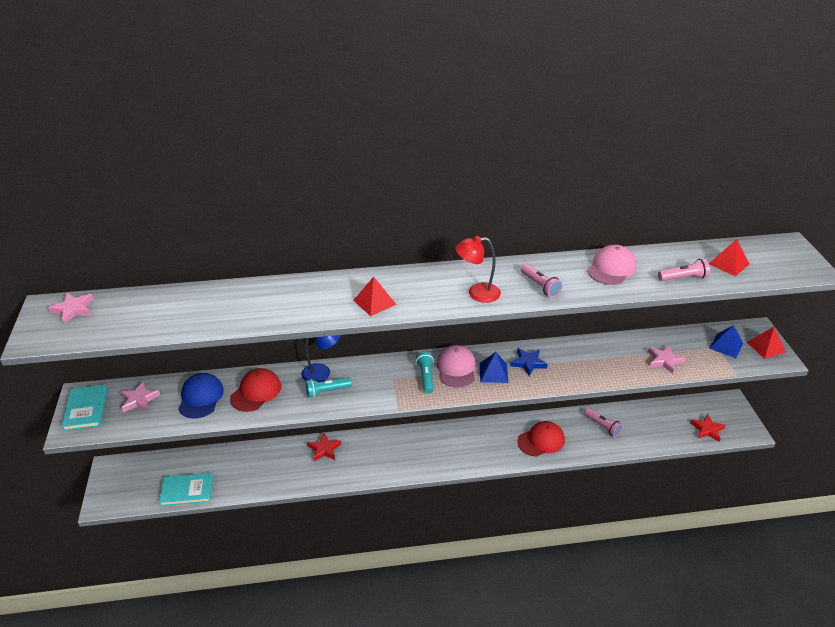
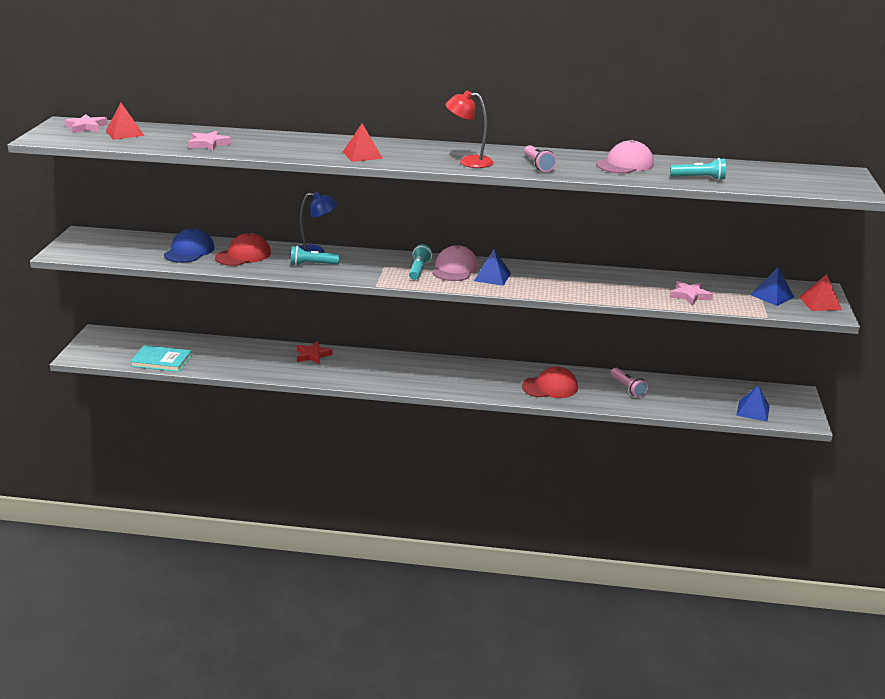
camera: 15 degrees right, 10 degrees down
(86, 409) = (81, 243): turquoise book -> none
(139, 400) = (132, 244): pink star -> pink star (209, 144)
(528, 363) = (534, 276): blue star -> none
(683, 278) = (699, 178): pink flashlight -> turquoise flashlight
(707, 429) = (753, 410): red star -> blue pyramid
(728, 263) = (760, 176): red pyramid -> red pyramid (125, 133)

